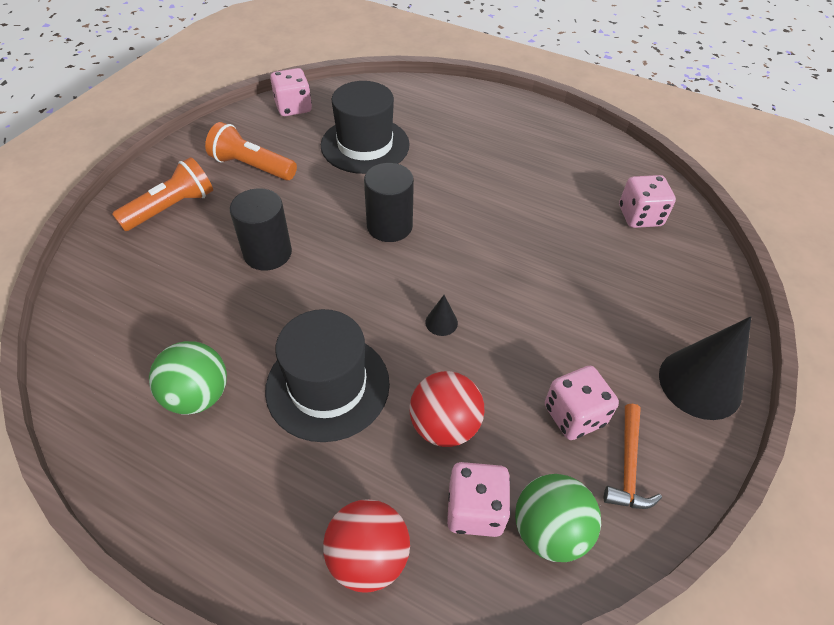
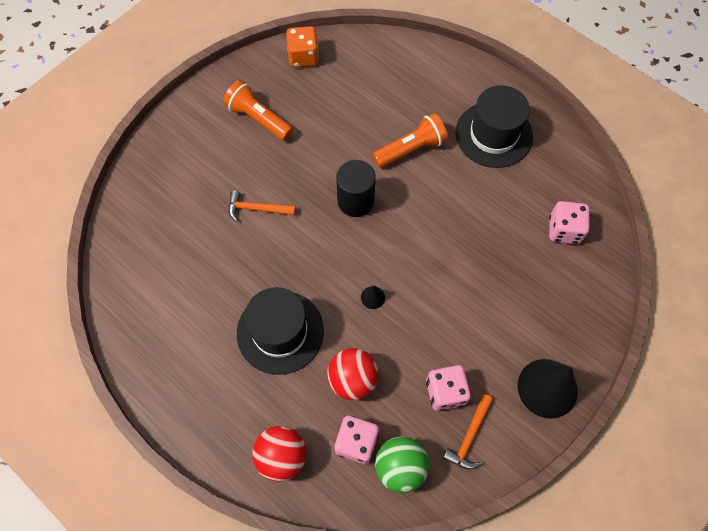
camera: 15 degrees right, 15 degrees up
(171, 208) = (191, 151): orange flashlight -> orange flashlight (411, 149)
(198, 395) = (192, 320): green ball -> none
(267, 253) = (257, 209): black cylinder -> orange hammer
(293, 107) = (303, 57): pink dice -> orange dice
(365, 145) = (355, 111): black hat -> black hat (493, 134)

